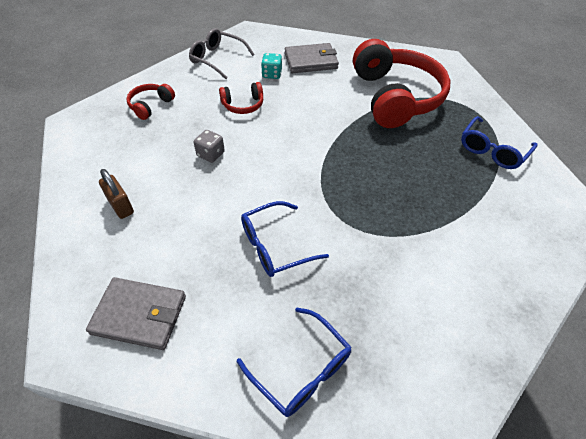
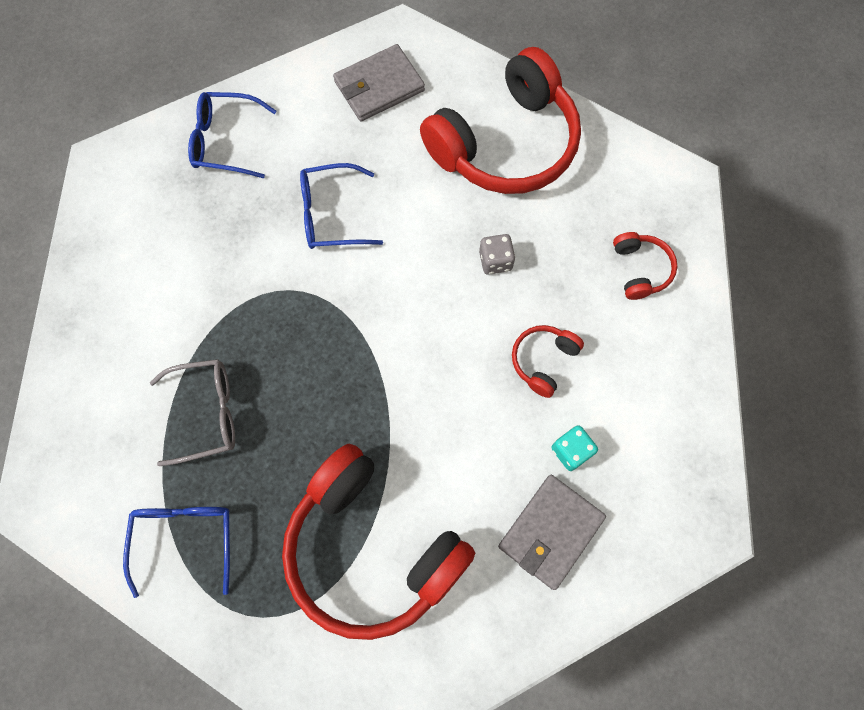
camera: 140 degrees right, 20 degrees up
(121, 206) = (505, 144): brown padlock -> red headphones
(217, 59) = (674, 419): grey glasses -> grey glasses (207, 413)
(274, 246) = (331, 214): blue glasses -> blue glasses turned 120 degrees counterclockwise

